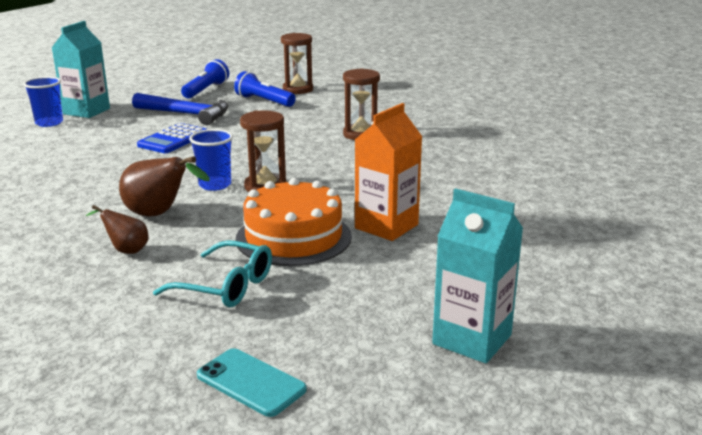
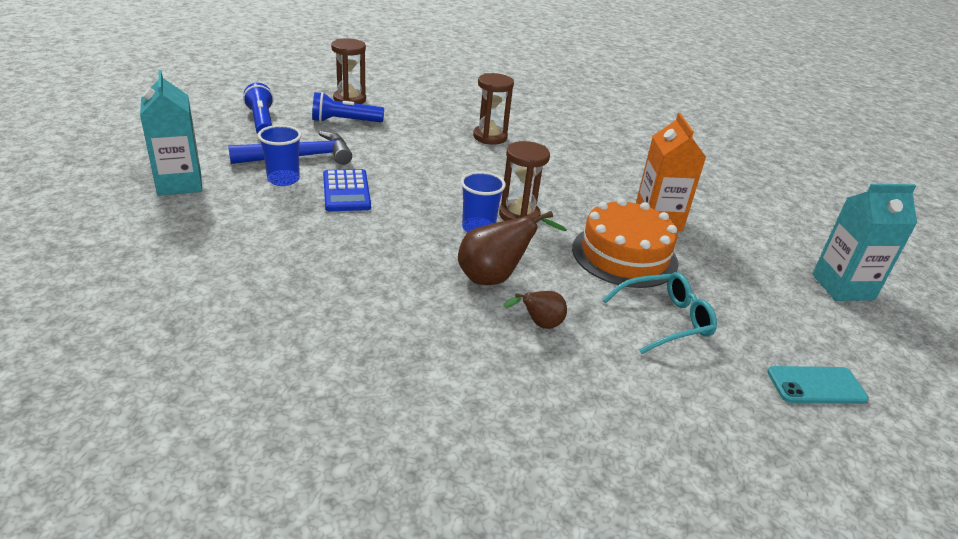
camera: 45 degrees left, 10 degrees up
(49, 123) = (165, 212): blue cup -> blue cup (283, 179)

